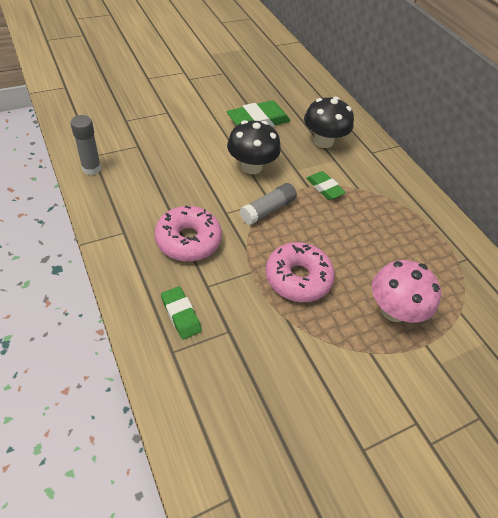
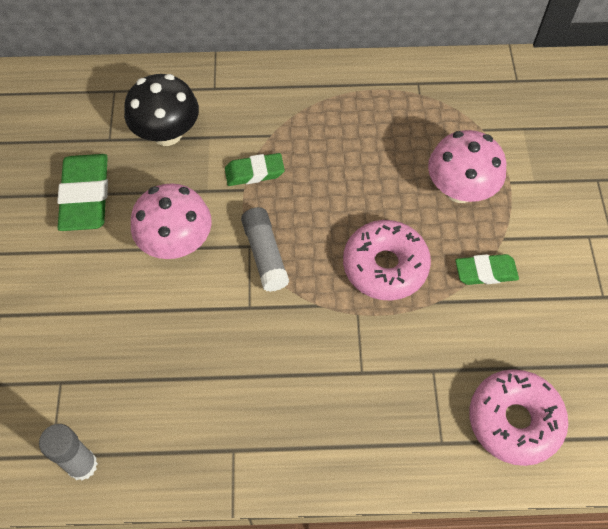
camera: 60 degrees left, 10 degrees up
(181, 315) = (394, 417): green eraser -> green eraser (485, 272)
(188, 240) = (280, 370): pink donut -> pink donut (514, 421)
(251, 166) = (176, 243): black mushroom -> pink mushroom

